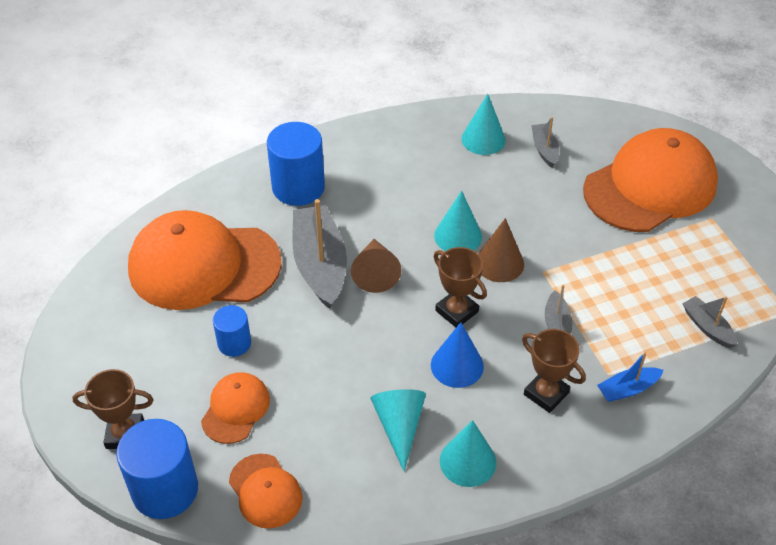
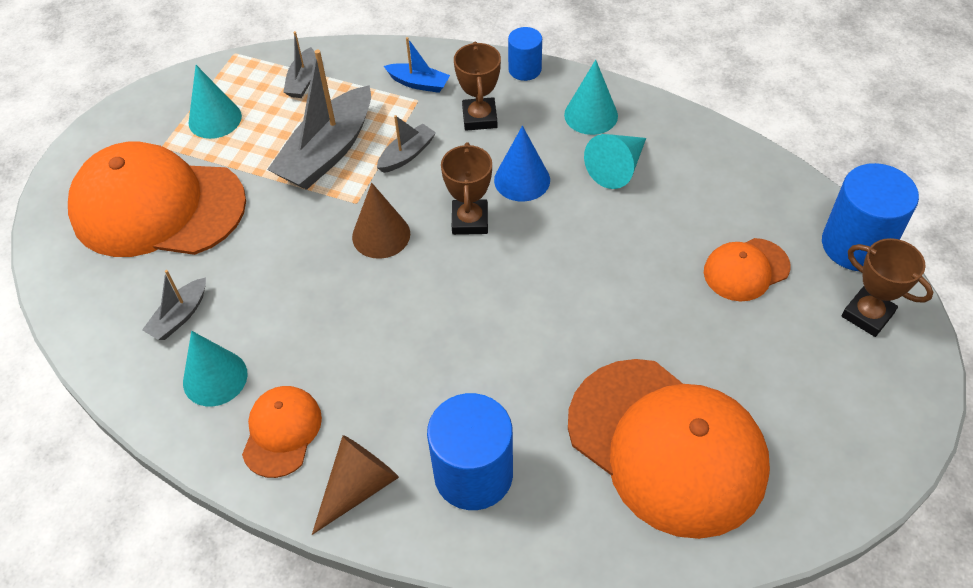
camera: 135 degrees left, 5 degrees up
(234, 343) = (701, 332): blue cylinder -> blue cylinder (525, 69)
(265, 491) = (768, 192): orange cap -> orange cap (282, 432)
(320, 264) = (544, 355): grey boat -> grey boat (327, 152)
(375, 272) = (499, 307): brown cone -> brown cone (358, 487)
(458, 236) = (382, 287): turquoise cone -> turquoise cone (215, 119)

